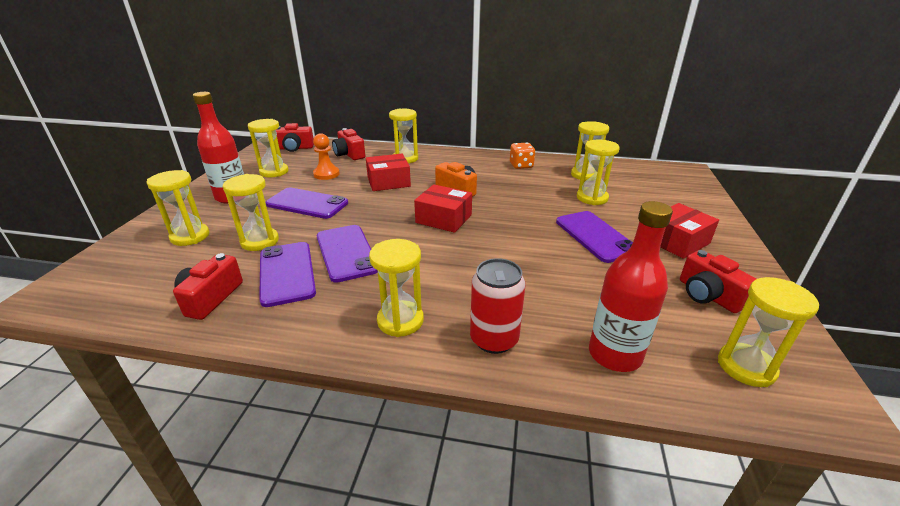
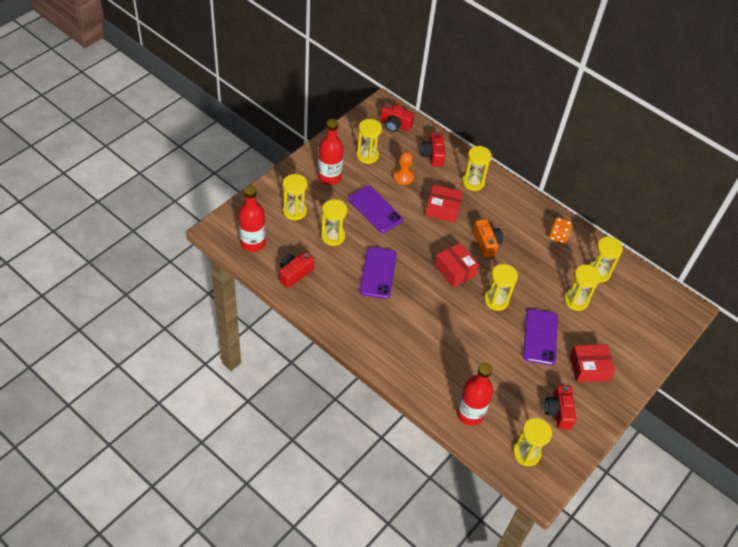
camera: 25 degrees right, 20 degrees up
(122, 288) = (252, 243): none -> red bottle
(287, 273) = (338, 273): purple phone -> none
(400, 320) = (381, 339): yellow hourglass -> yellow hourglass (496, 300)
(494, 339) = (419, 374): red can -> none

